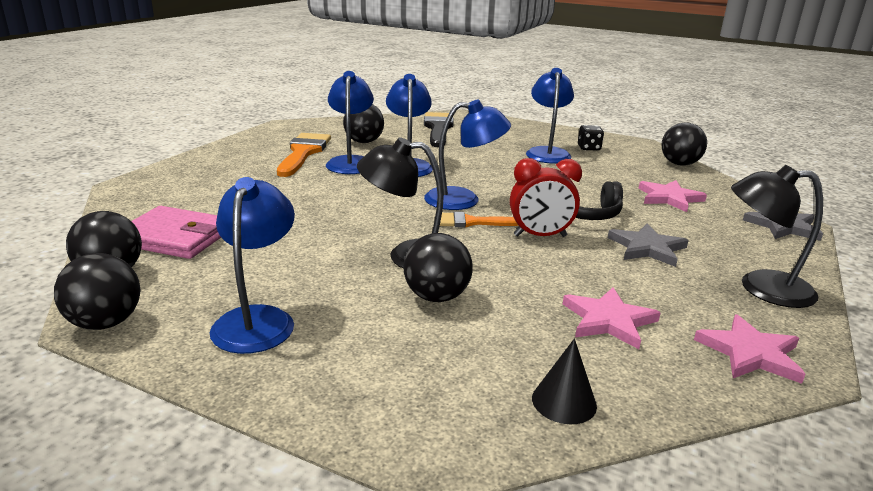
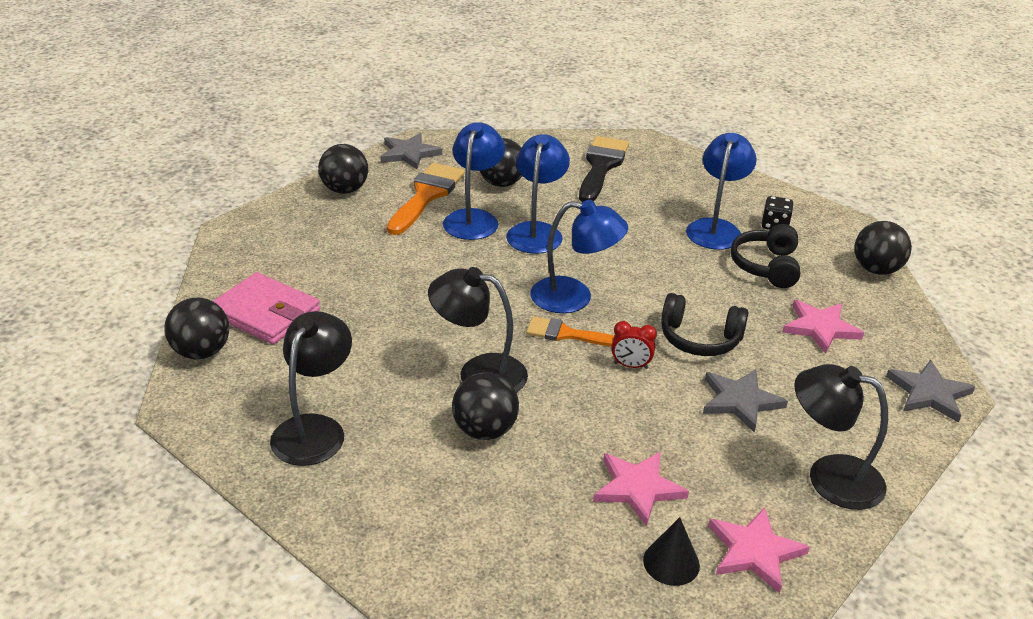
camera: 15 degrees right, 10 degrees up
(105, 323) = (189, 411): black ball -> black ball (345, 190)
(258, 319) = (315, 429): blue lamp -> black lamp
(278, 132) = (409, 153): none -> grey star
(540, 236) = (630, 366): red clock -> red clock, size x0.59
(564, 401) = (544, 566): black cone -> black cone (671, 562)
(600, 169) = (766, 266): none -> black headphones

